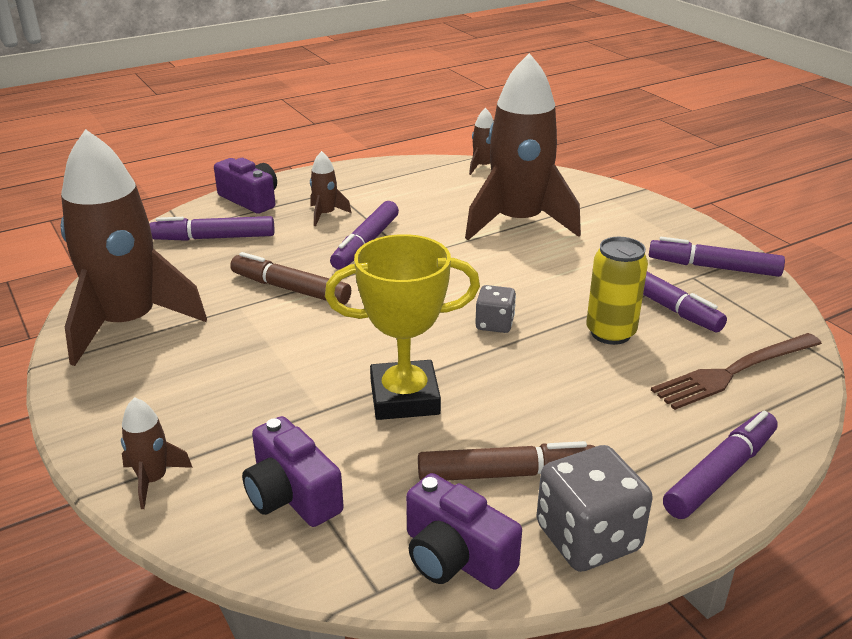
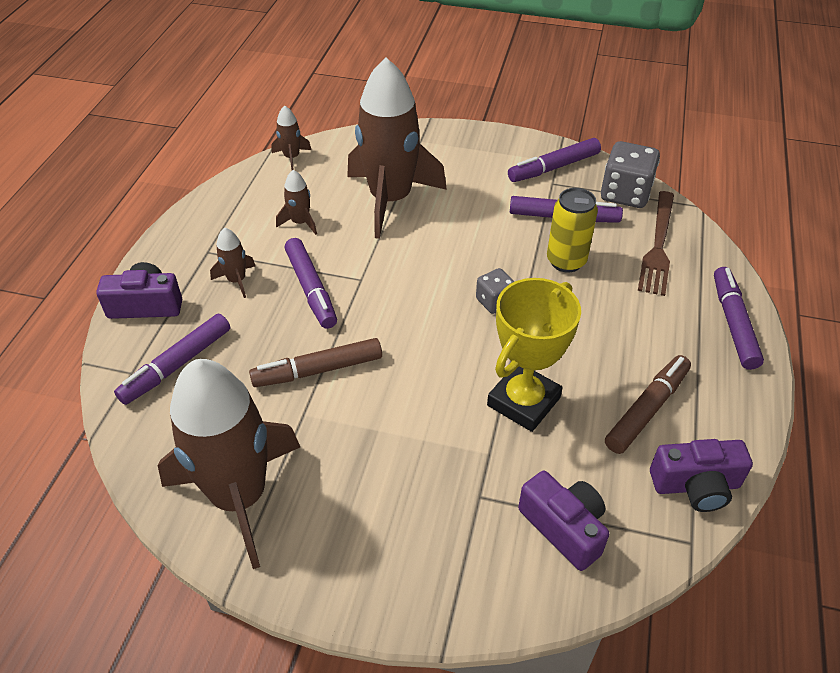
camera: 45 degrees left, 15 degrees up
(153, 480) = (469, 597): brown rocket -> brown rocket (300, 222)
(291, 495) = (564, 527): purple camera -> purple camera turned 135 degrees counterclockwise
(588, 538) = (732, 416): grey dice -> grey dice (625, 194)

